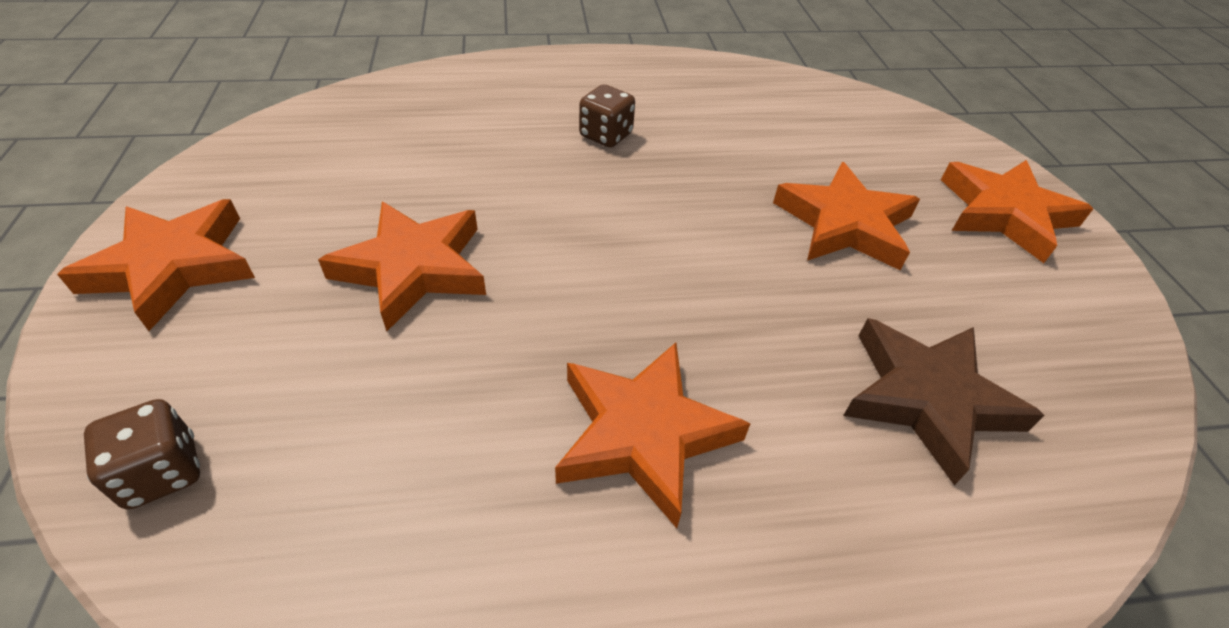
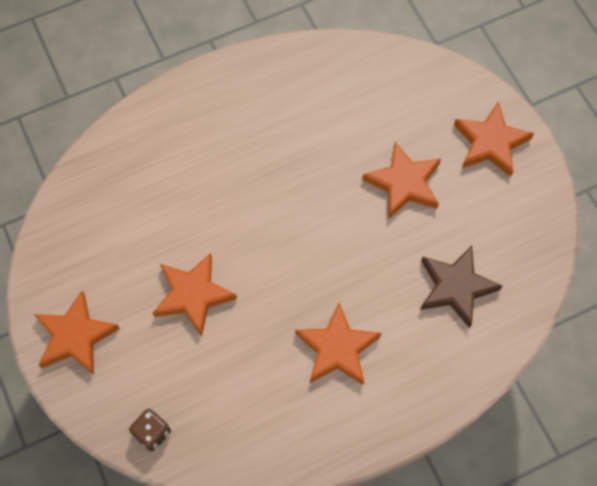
camera: 15 degrees left, 20 degrees up
(606, 135) = (250, 154): brown dice -> none

